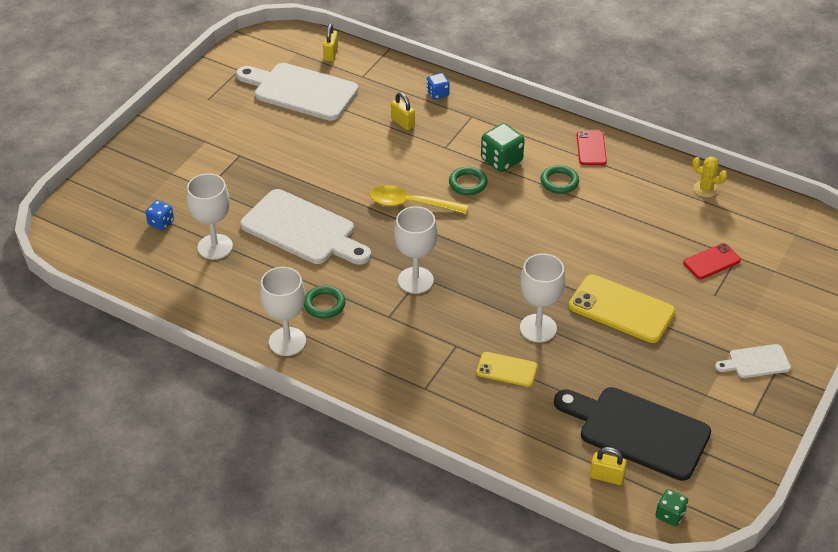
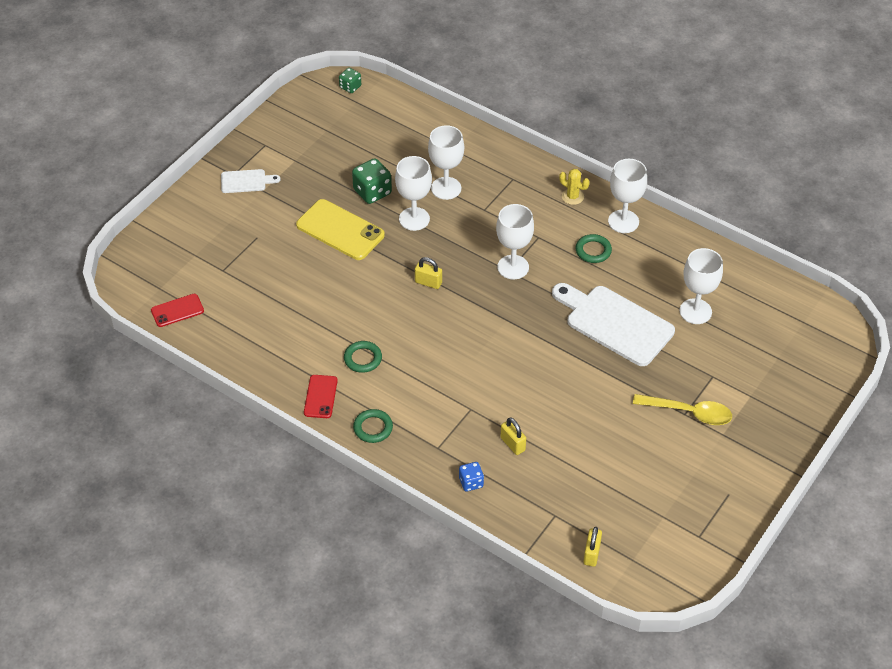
camera: 175 degrees left, 5 degrees up
(161, 222) = (751, 340): blue dice -> none
(301, 91) = (624, 497): white cutting board -> none
(411, 204) = (511, 344): yellow spoon -> yellow spoon (689, 412)
(468, 183) = (453, 363): green ring -> green ring (373, 428)
(501, 160) = (415, 388): green dice -> green dice (372, 192)
(507, 369) = (446, 188): yellow phone -> white goblet
(606, 477) = (387, 111): yellow padlock -> yellow padlock (428, 282)
(638, 431) = (356, 139): black cutting board -> none
(705, 189) = (223, 341): yellow cactus -> yellow cactus (572, 197)
(711, 261) = (247, 267): red phone -> red phone (177, 310)

